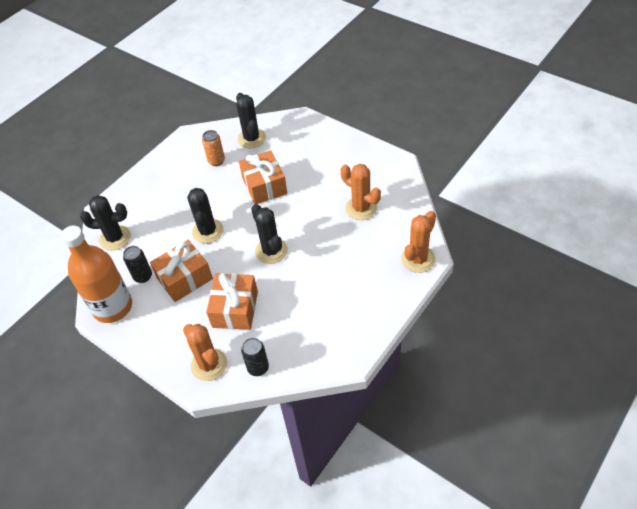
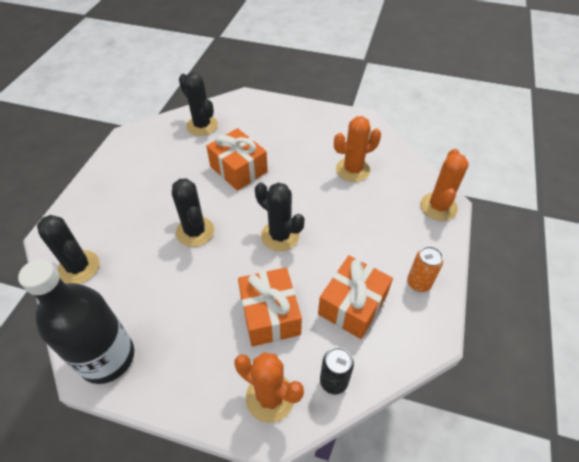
camera: 25 degrees left, 0 degrees up
(113, 307) = (107, 358): orange bottle -> black bottle
(115, 238) = (79, 267): black cactus -> black cactus turned 60 degrees clockwise
(143, 276) = (134, 306): black can -> none
(184, 278) = (190, 294): orange gift -> orange gift (352, 305)
(216, 161) = (172, 155): orange can -> orange can (418, 283)
(361, 208) = (352, 170): orange cactus -> orange cactus turned 45 degrees counterclockwise

